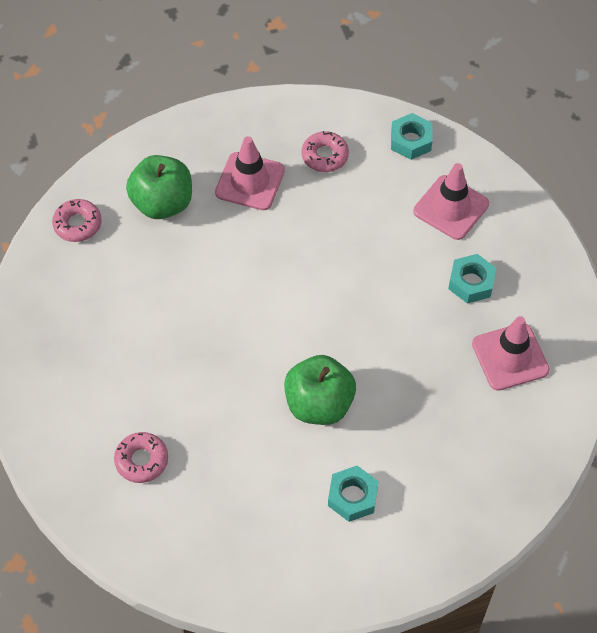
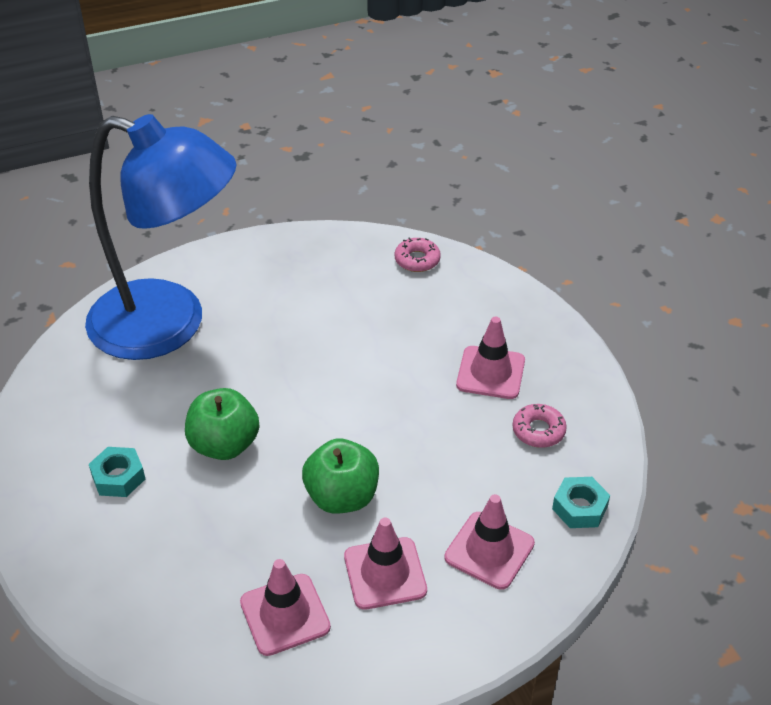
camera: 85 degrees right, 15 degrees down
(141, 460) = (169, 325): pink donut -> blue lamp
(162, 203) = (451, 312): green apple -> green apple (342, 497)
(471, 282) = (385, 573): turquoise nut -> pink traffic cone

